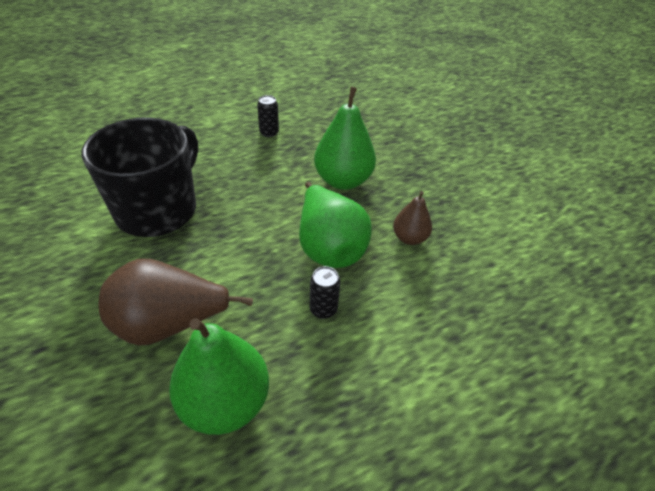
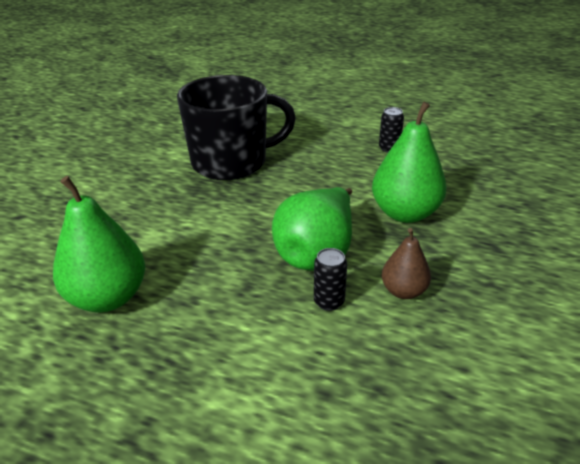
camera: 50 degrees right, 10 degrees down
(170, 324) = (143, 232): brown pear -> none
(323, 309) = (248, 291): black can -> black can (329, 301)

